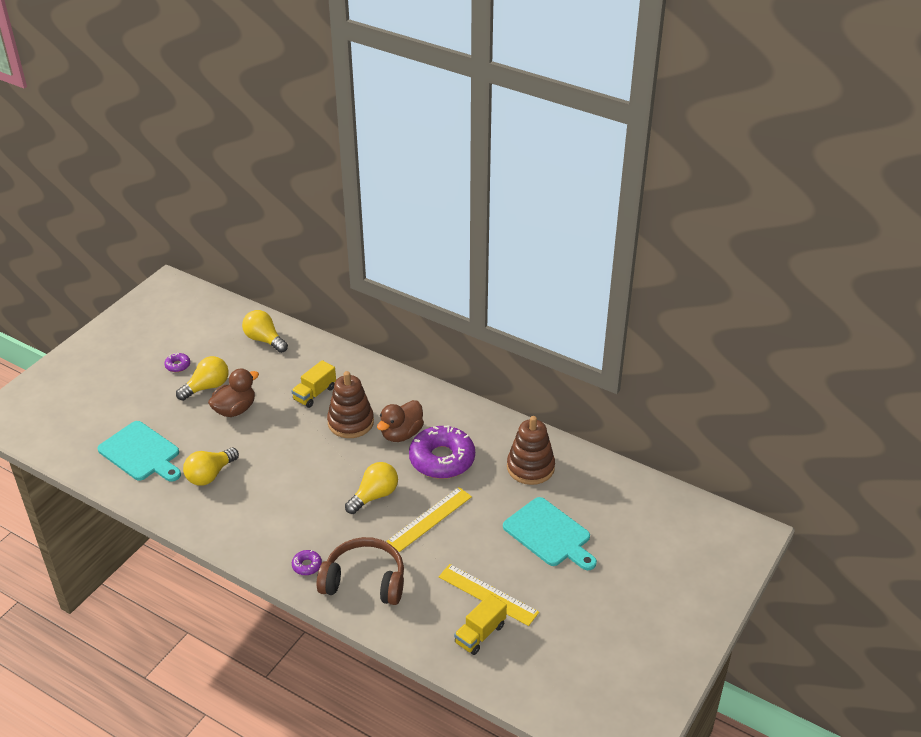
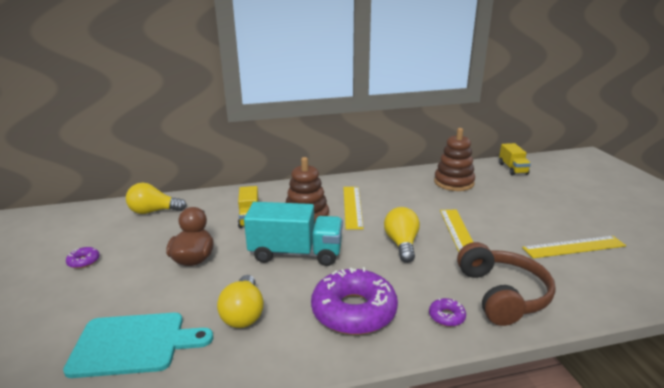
camera: 45 degrees left, 15 degrees down
(207, 387) = (140, 260): yellow light bulb -> none
(297, 451) = (296, 253): none -> turquoise truck
(364, 581) = (502, 294): brown headphones -> brown headphones turned 120 degrees clockwise
(401, 434) = (352, 206): brown duck -> yellow ruler
(442, 459) = (402, 204): purple donut -> purple donut (354, 311)
(480, 634) = (621, 269): yellow truck -> yellow truck (512, 169)
(549, 534) = (528, 202): turquoise cutting board -> none

